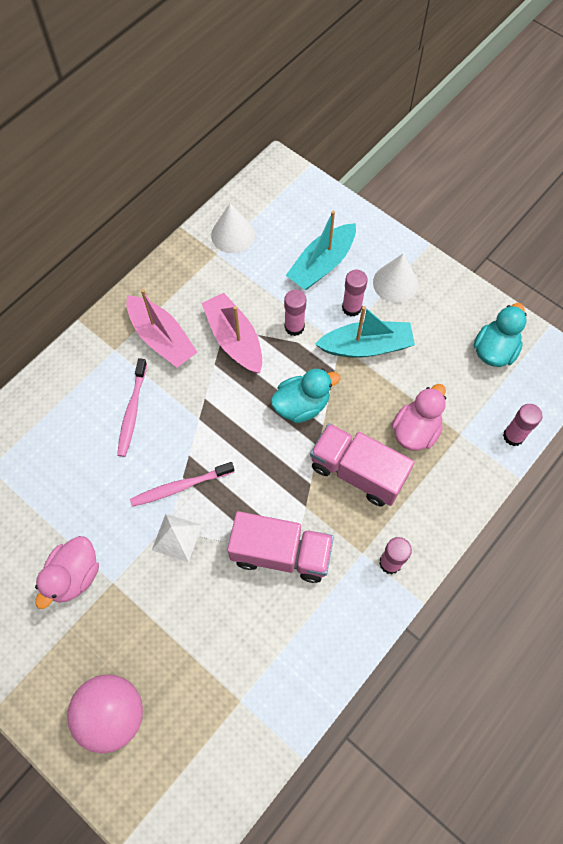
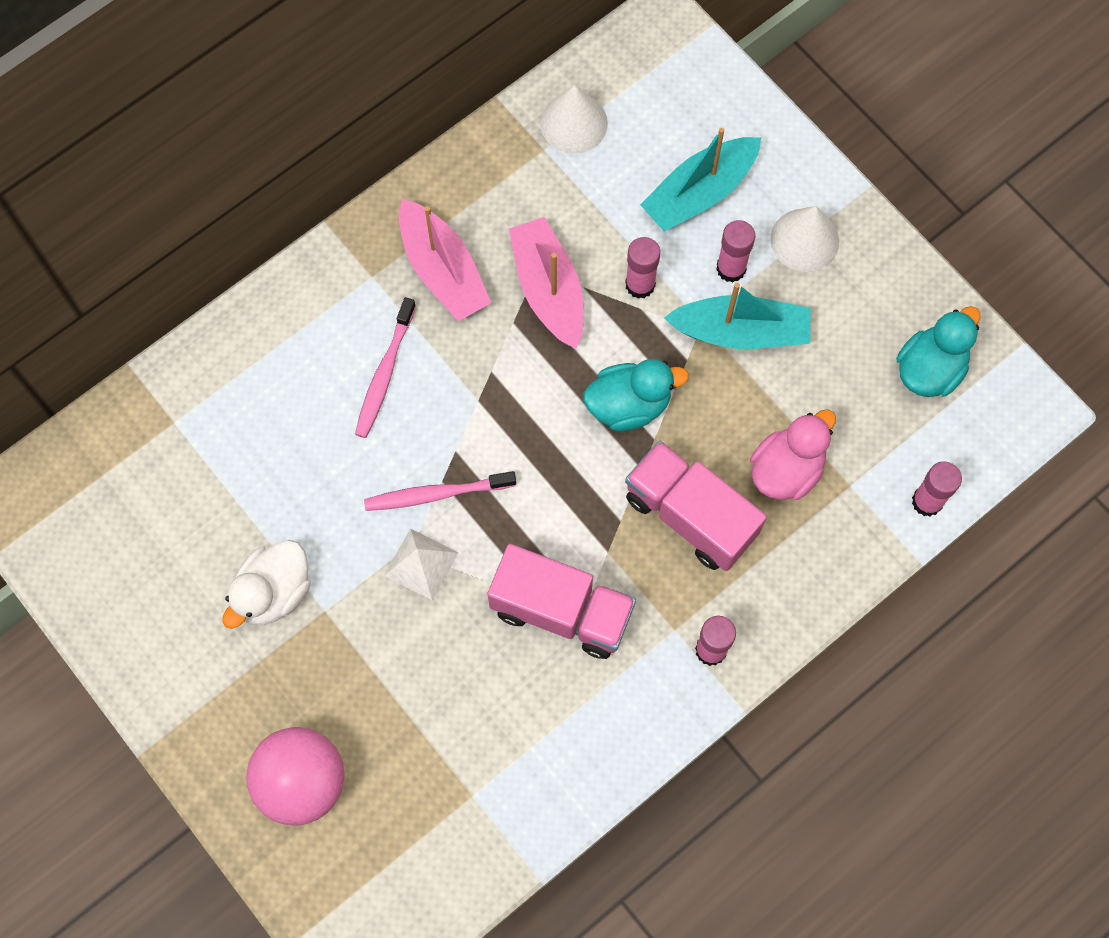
camera: 10 degrees right, 5 degrees up
(74, 576) = (273, 592): pink duck -> white duck

